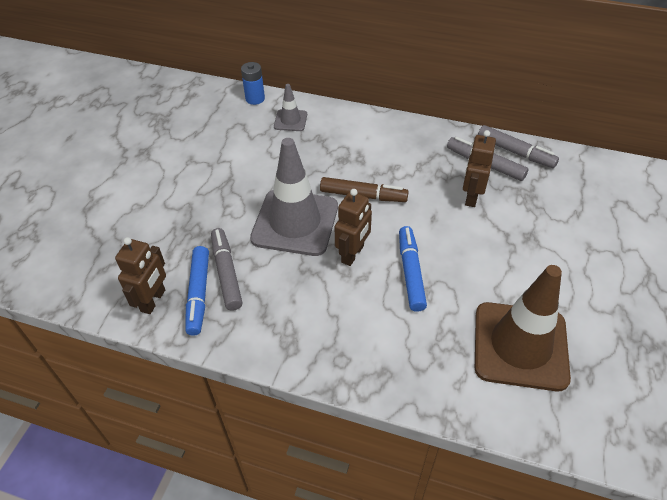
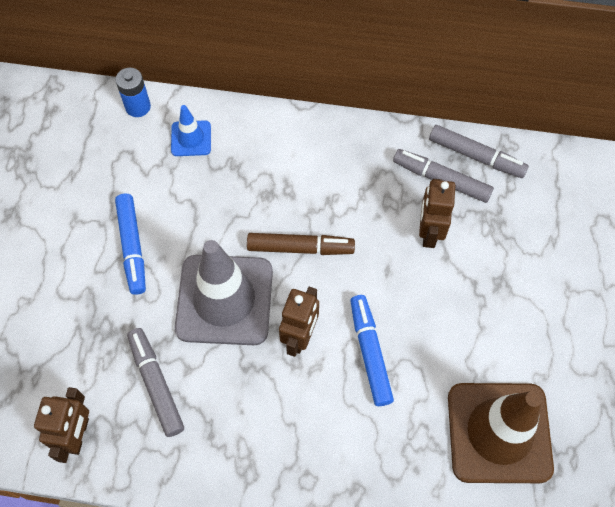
camera: 10 degrees left, 15 degrees up
(199, 294) = (129, 418): blue marker -> blue marker (132, 247)
(290, 120) = (191, 138): grey traffic cone -> blue traffic cone

